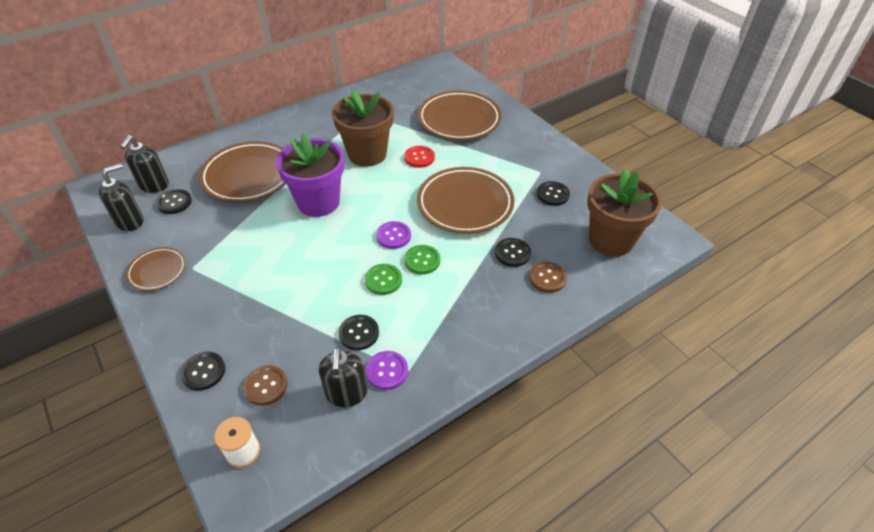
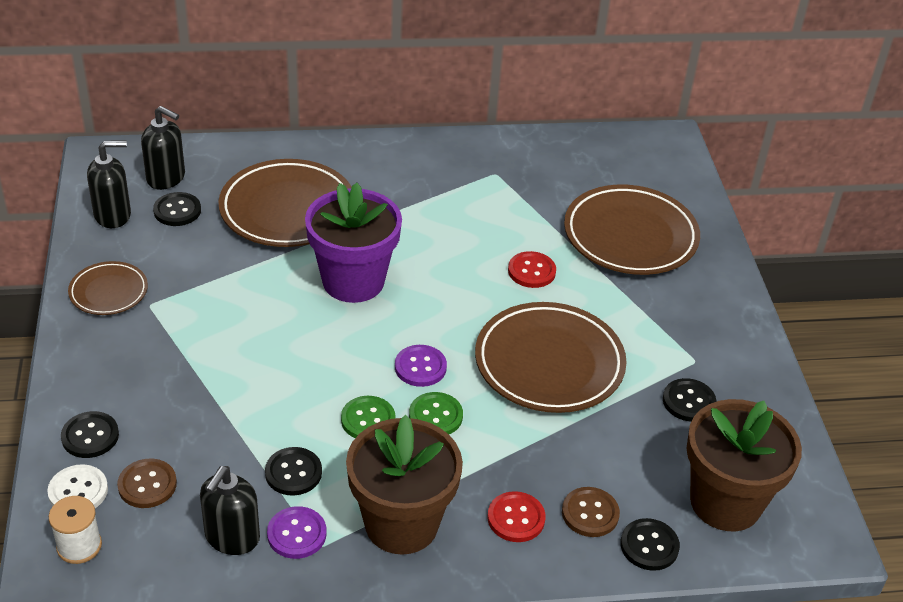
camera: 25 degrees right, 5 degrees down
(154, 185) = (166, 178): black soap dispenser -> black soap dispenser turned 105 degrees counterclockwise
(218, 413) = (78, 491): none -> white button
(367, 154) = (462, 238): brown flower pot -> brown flower pot (401, 524)
(509, 300) = (516, 518): none -> red button
(512, 253) = (566, 459): black button -> black button (649, 546)

